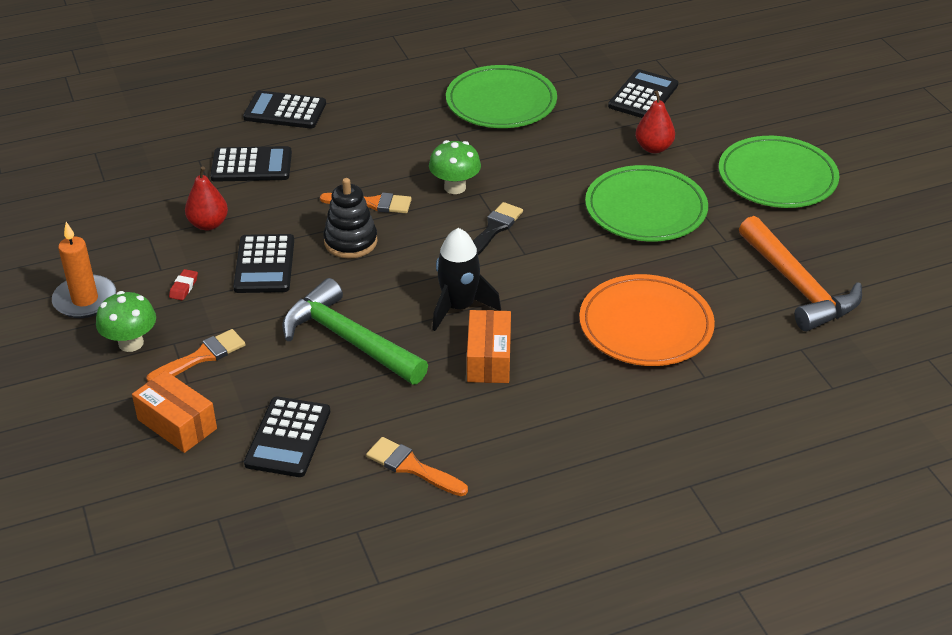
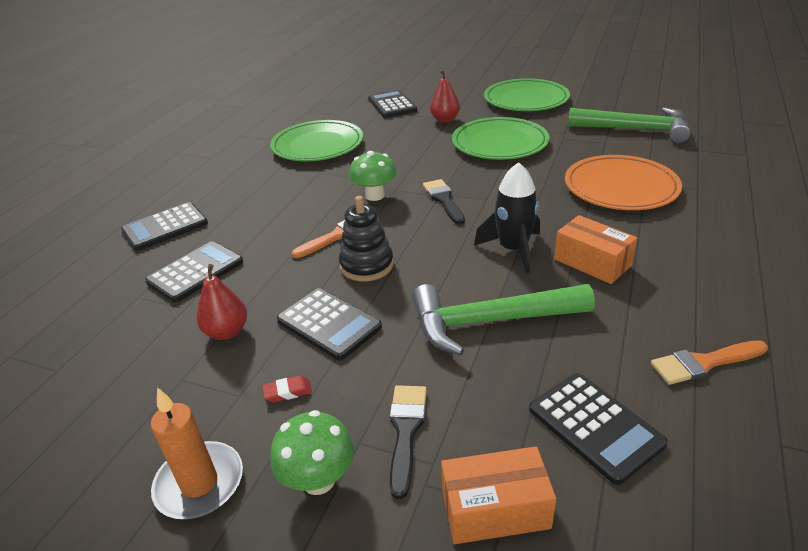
camera: 45 degrees left, 5 degrees down
(184, 287) = (288, 392): red eraser -> red eraser turned 75 degrees counterclockwise
(201, 357) = (406, 431): orange brush -> black brush
(797, 286) = (635, 129): orange hammer -> green hammer

